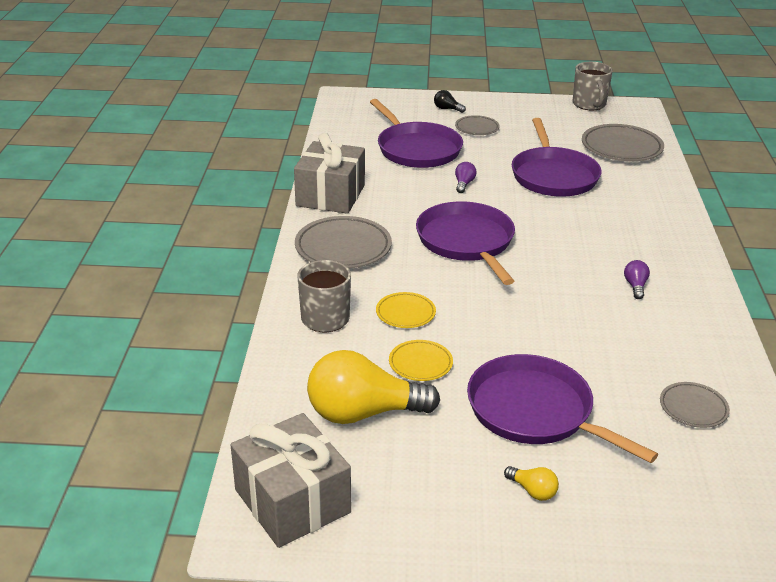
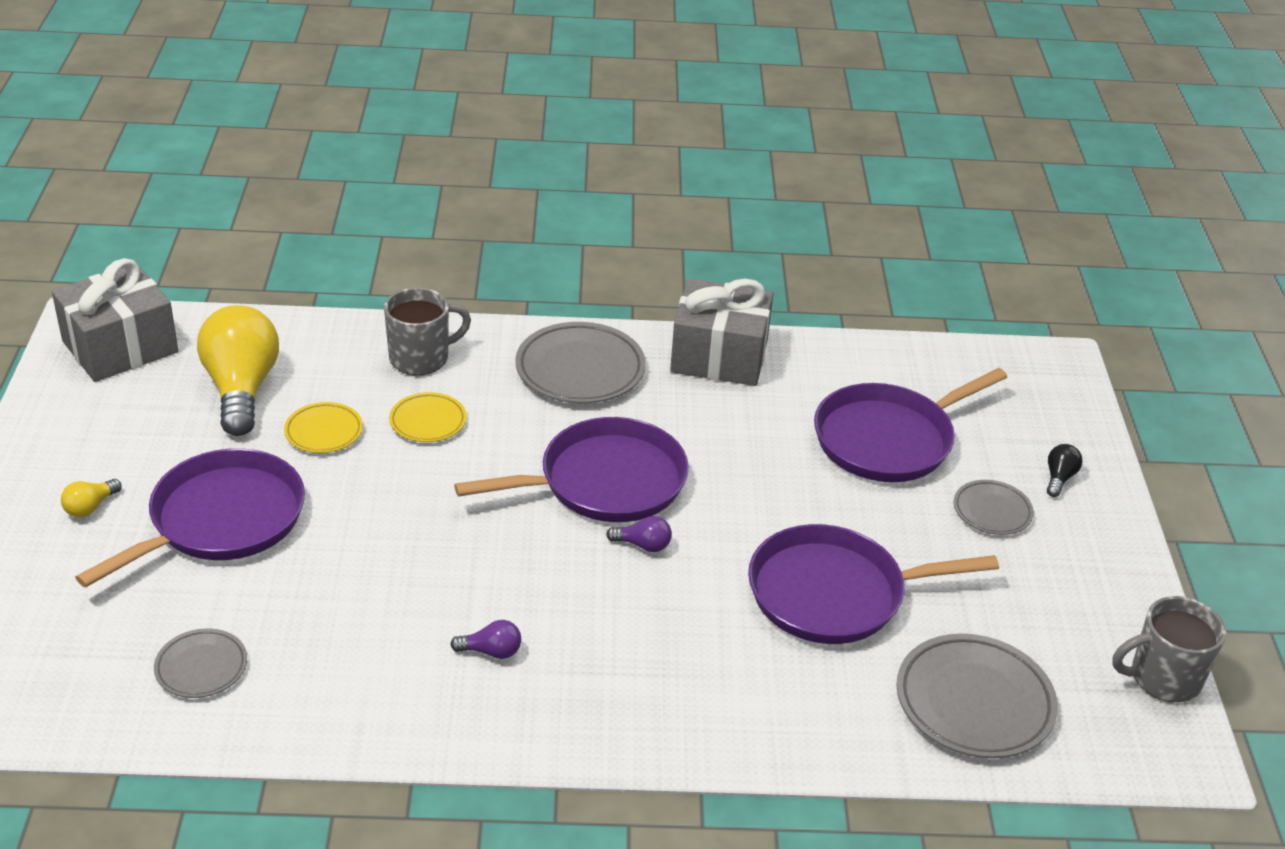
camera: 85 degrees right, 5 degrees up
(464, 184) = (781, 486): purple light bulb -> purple light bulb (643, 545)

